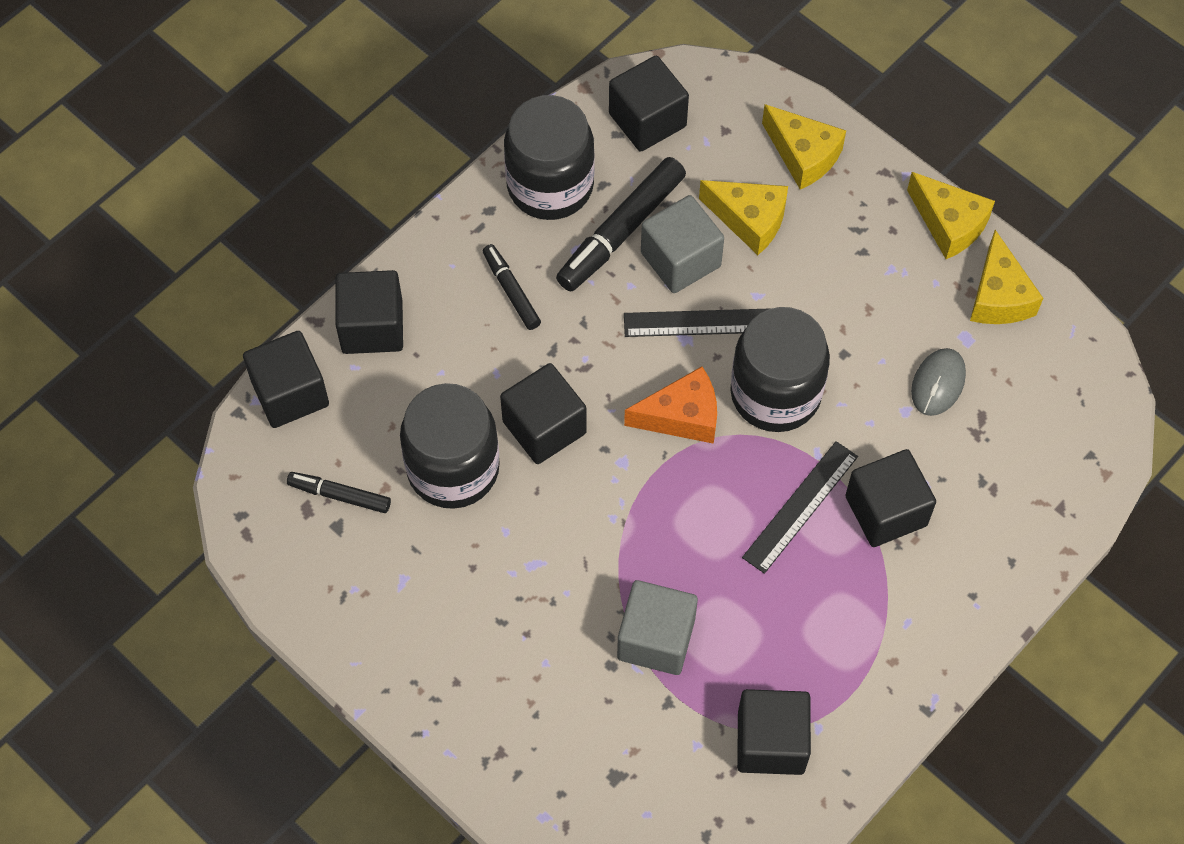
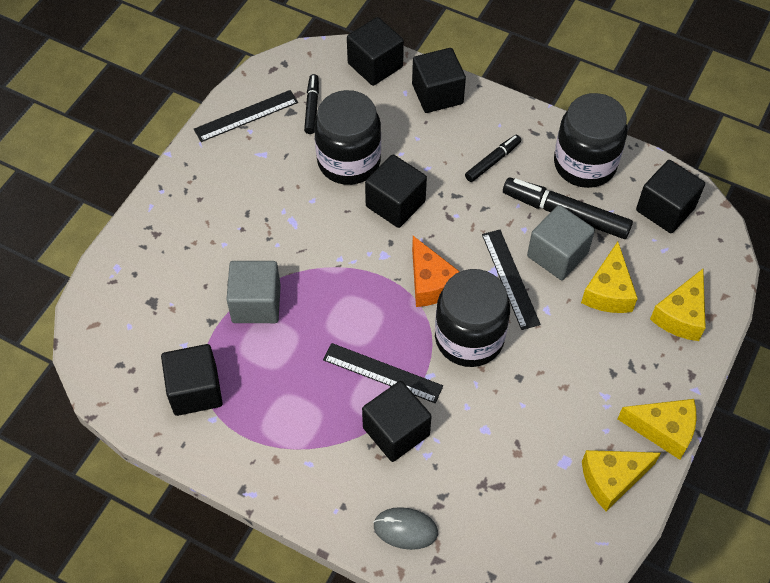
camera: 75 degrees right, 5 degrees down
(324, 589) = (246, 115): none -> black ruler
(938, 383) = (516, 448): grey mouse -> grey mouse (405, 529)
(949, 224) = (663, 430): yellow cheese -> yellow cheese turned 105 degrees counterclockwise

